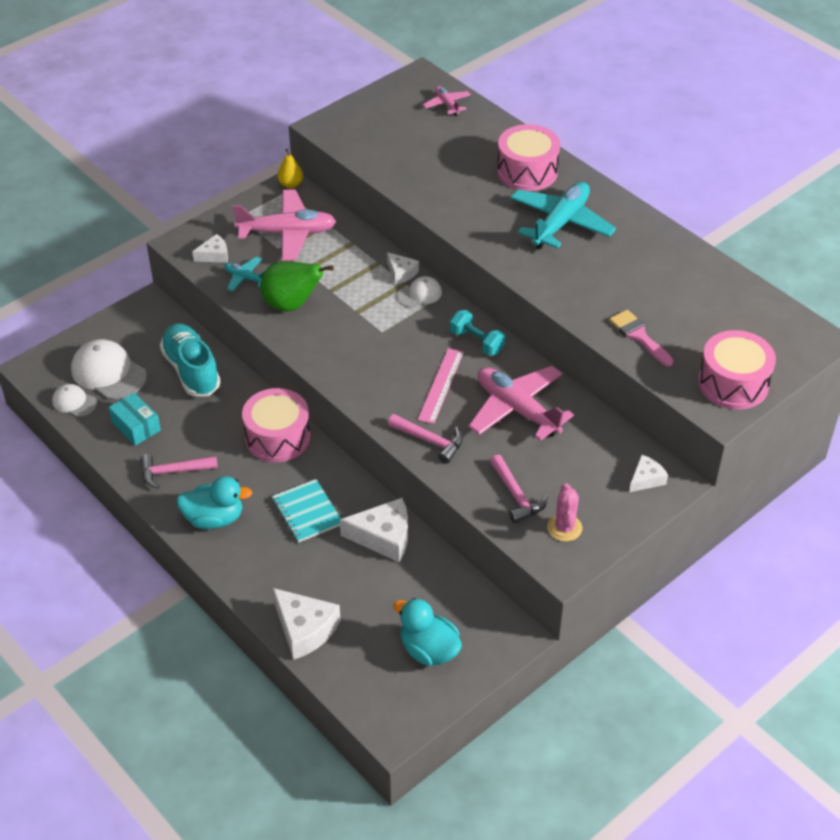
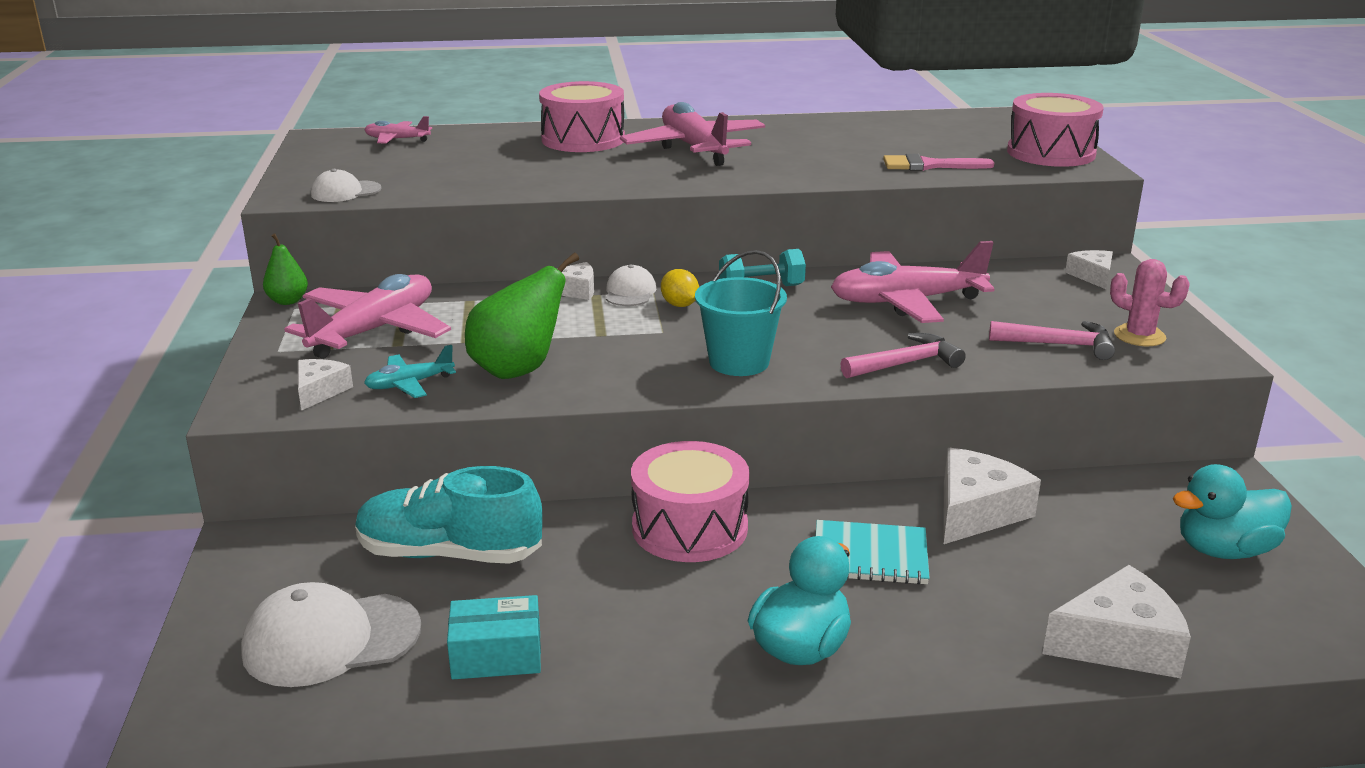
camera: 55 degrees left, 20 degrees down
(74, 402) = (342, 707): white cap -> white cap (345, 192)
(173, 472) = (649, 653): pink hammer -> none
(291, 184) = (288, 301): yellow pear -> green pear
(372, 377) = (739, 362): none -> turquoise bucket
(422, 321) = (679, 305): none -> yellow lemon
(441, 385) = (811, 328): pink ruler -> none
(560, 223) = (694, 148): turquoise plane -> pink plane

